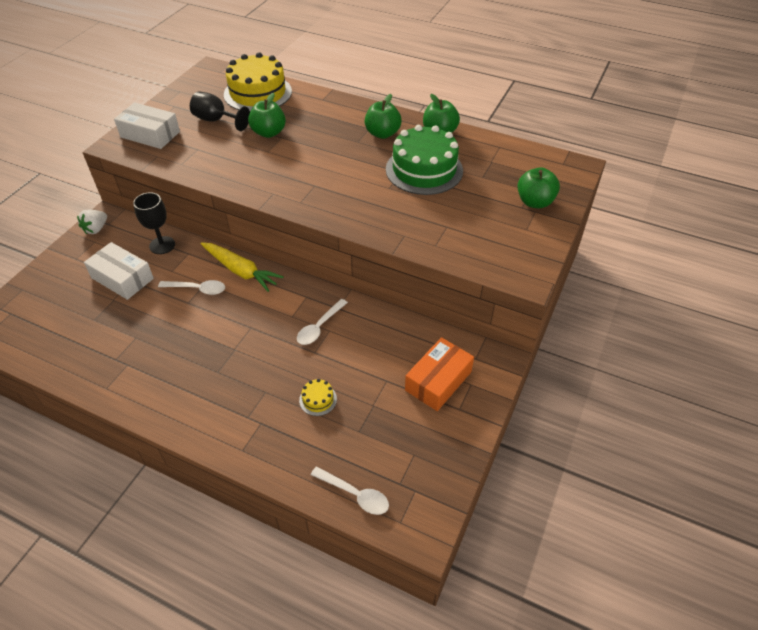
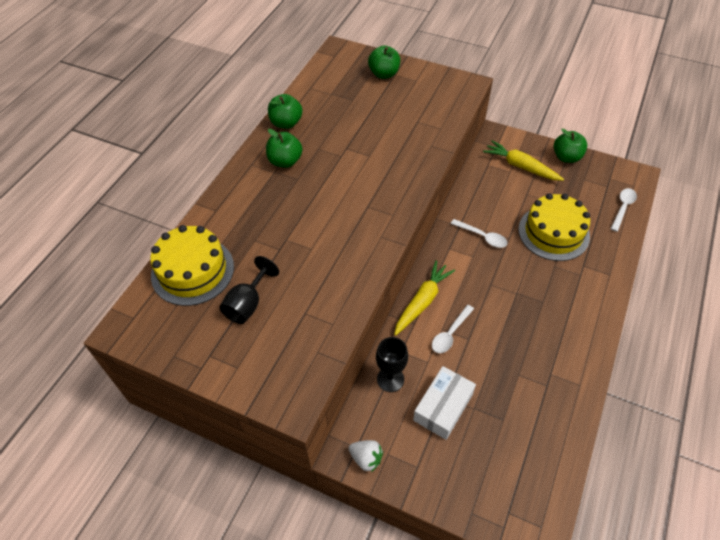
camera: 90 degrees left, 5 degrees up
(150, 134) = (272, 369): white box -> none
(197, 289) = (450, 334): white spoon -> white spoon turned 150 degrees counterclockwise
(269, 133) = (277, 251): green apple -> green apple (566, 157)
(318, 399) = (553, 232): yellow cake -> yellow cake, size x2.43
(424, 170) = (343, 133): green cake -> none
(438, 381) = (520, 166): orange box -> yellow carrot

